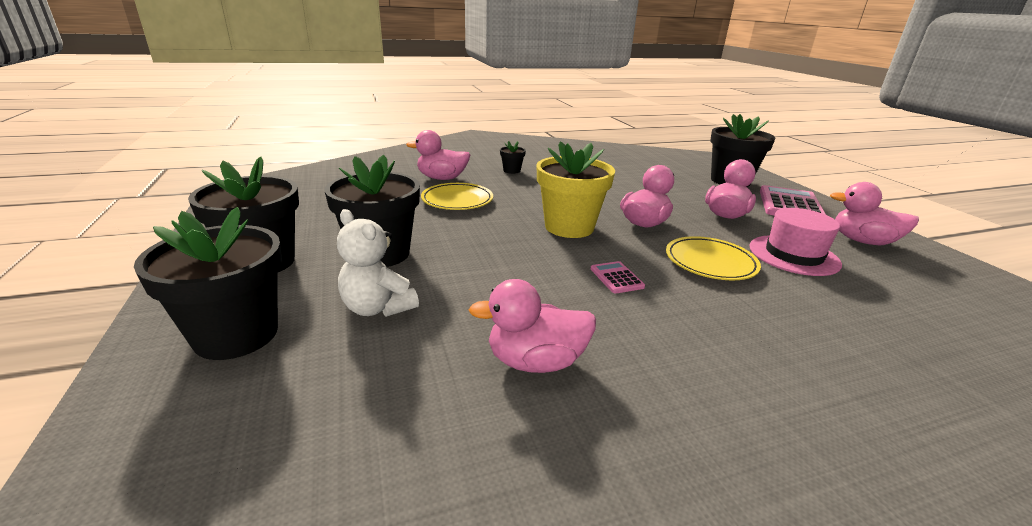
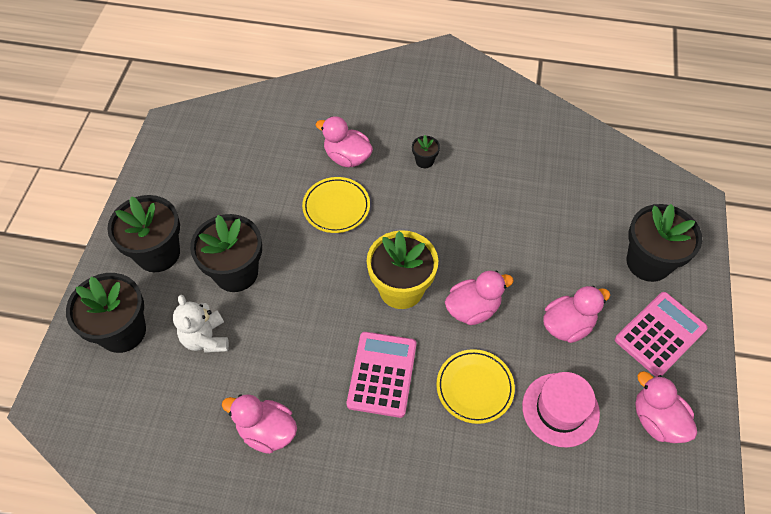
camera: 30 degrees right, 30 degrees up
(616, 278) = (382, 374): pink calculator -> pink calculator, size x2.04

